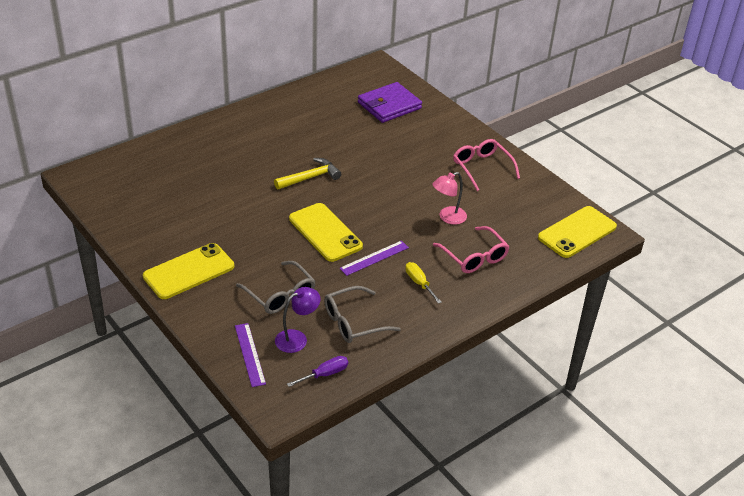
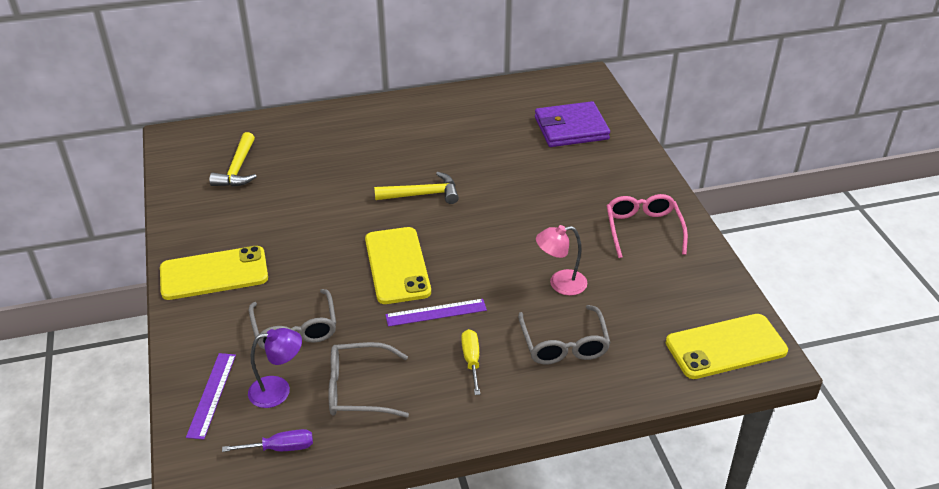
camera: 25 degrees right, 0 degrees up
(150, 190) = (237, 169): none -> yellow hammer
(474, 257) = (564, 345): pink glasses -> grey glasses

